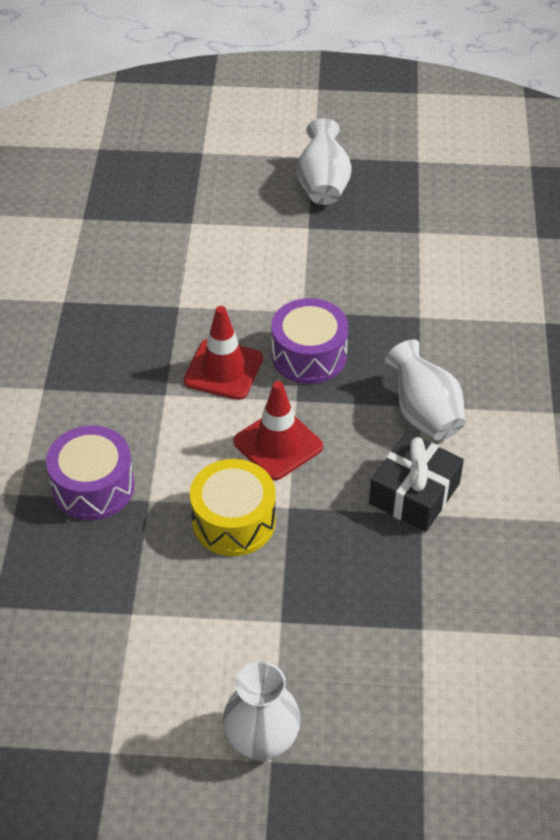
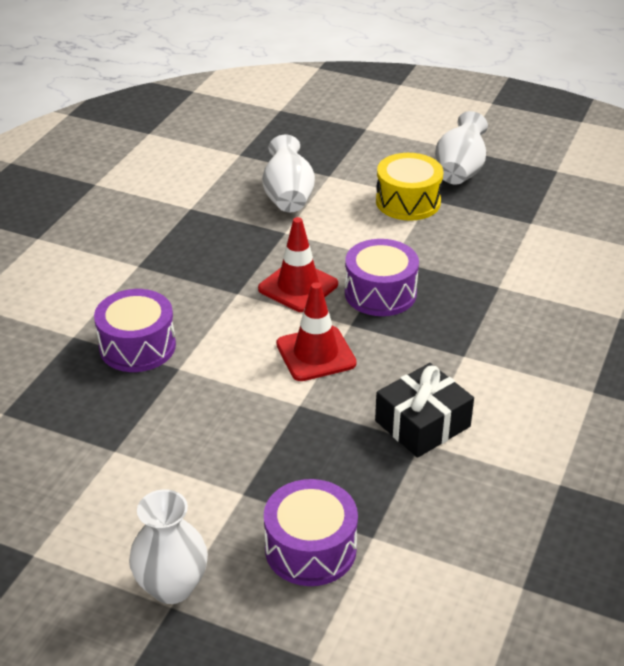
camera: 20 degrees right, 10 degrees down
(233, 521) = (244, 403): yellow drum -> yellow drum (408, 201)
(371, 659) = (310, 548): none -> purple drum
(424, 413) = (464, 362): white vase -> white vase (288, 198)

